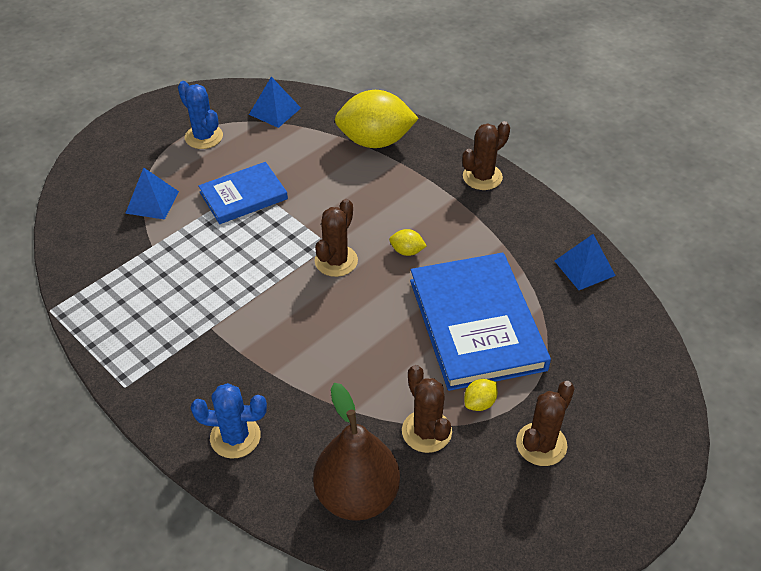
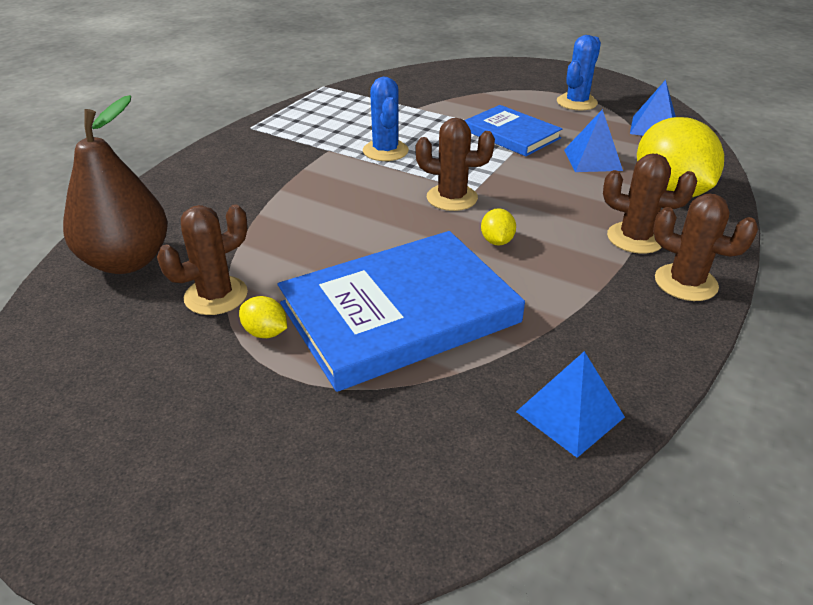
camera: 75 degrees right, 10 degrees down
(152, 202) = (470, 98): blue pyramid -> blue pyramid (592, 160)
(235, 437) = (200, 184): blue cactus -> blue cactus (385, 151)
(541, 444) = (202, 399): brown cactus -> brown cactus (635, 238)

